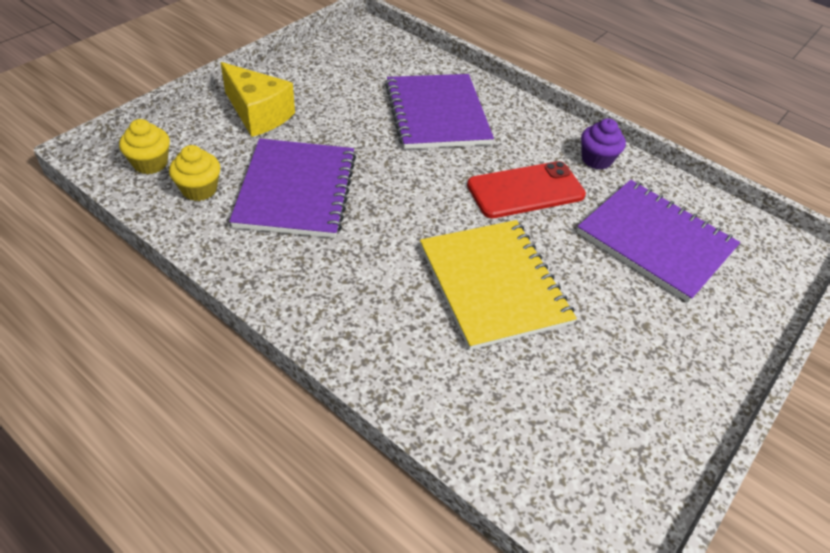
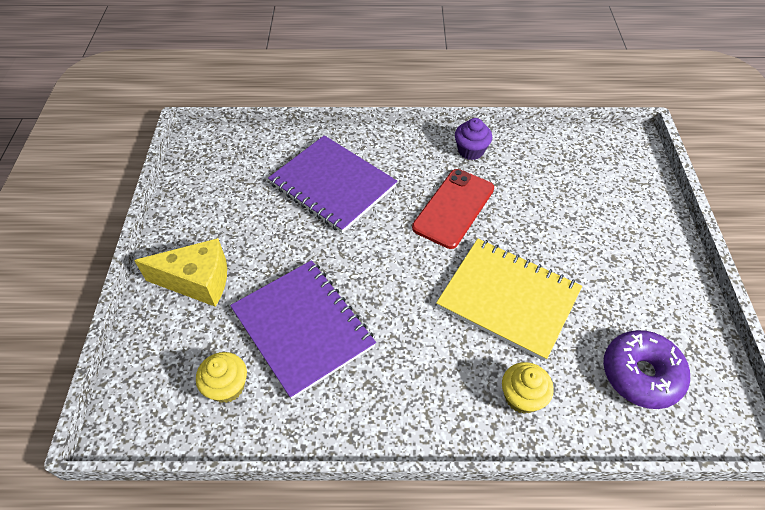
camera: 35 degrees left, 5 degrees up
(150, 163) = (158, 395): yellow cupcake -> yellow cupcake (522, 397)
(555, 430) = (641, 374): none -> purple donut
(655, 241) = (562, 190): purple notebook -> none

